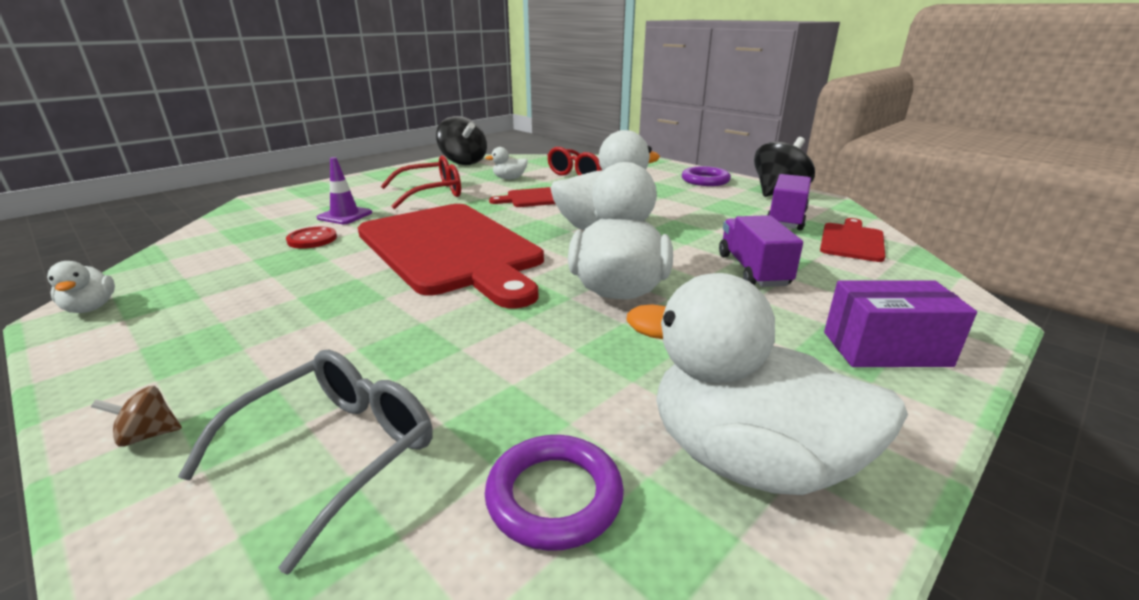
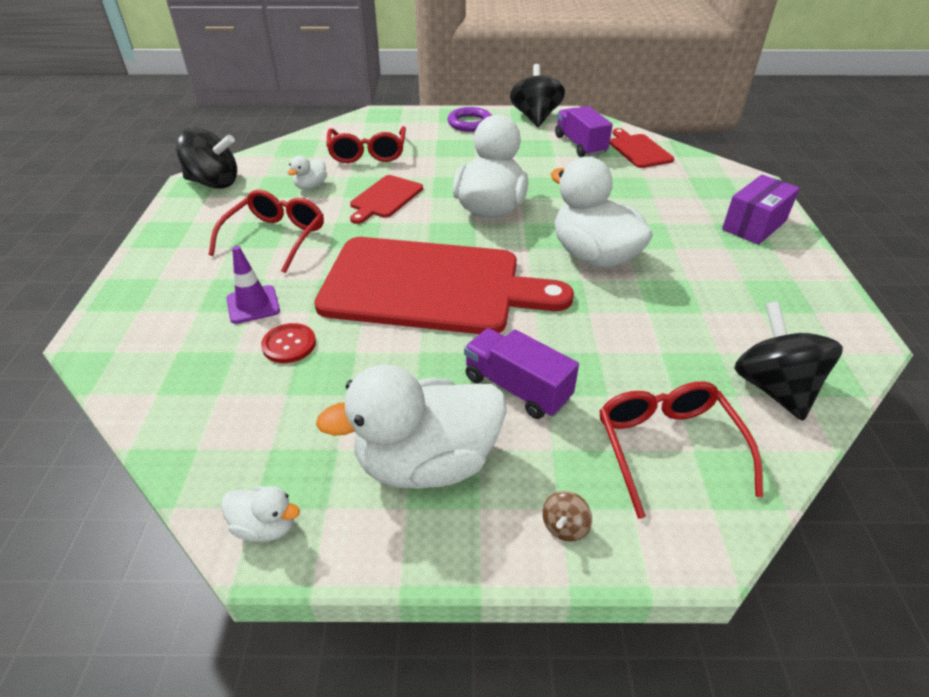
camera: 45 degrees left, 15 degrees up
(333, 454) = (668, 448): grey glasses -> red glasses
(554, 496) = (773, 388): purple ring -> black spinning top
(747, 460) = (797, 319): white duck -> white duck (427, 462)
(752, 270) = (631, 201): purple truck -> purple truck (517, 388)

